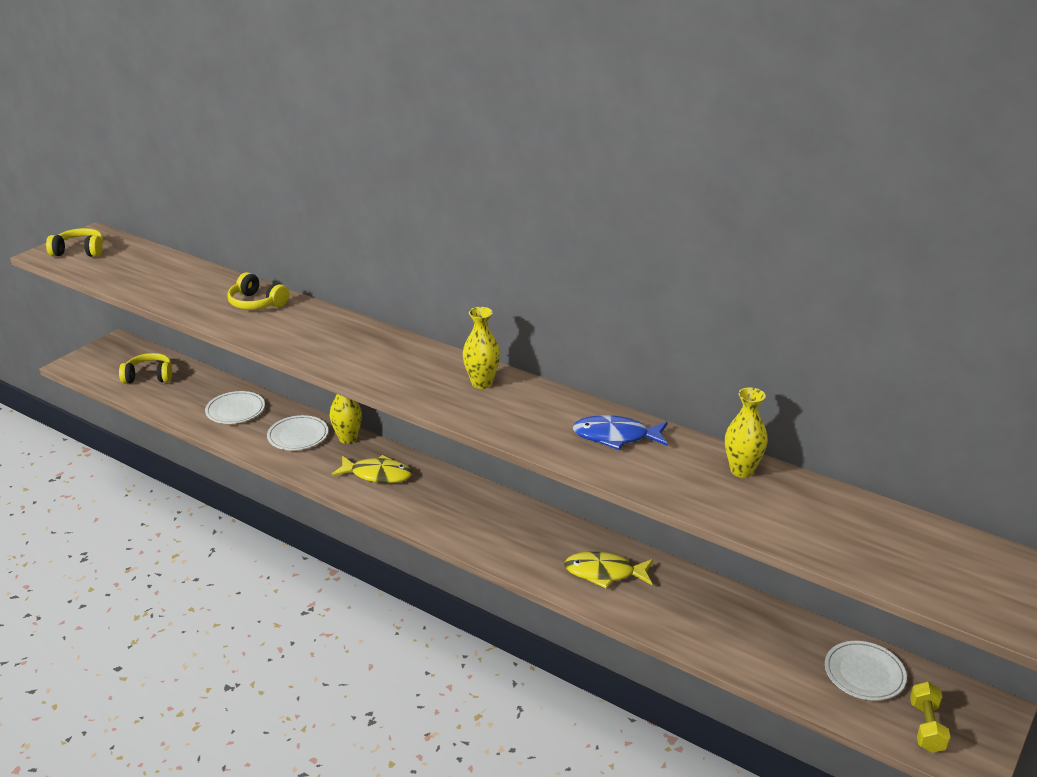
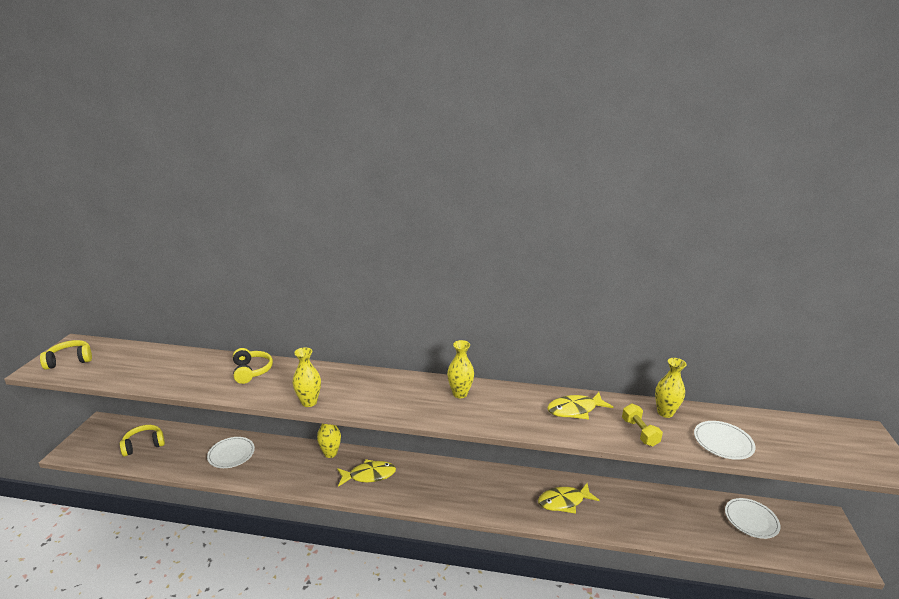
camera: 25 degrees left, 5 degrees down
(257, 303) = (251, 371): yellow headphones -> yellow headphones turned 120 degrees counterclockwise
(295, 351) = (309, 402): none -> yellow vase
(298, 436) = (292, 461): white plate -> white plate (723, 442)
(615, 437) = (575, 410): blue fish -> yellow fish
(926, 727) = (808, 544): yellow dumbbell -> yellow dumbbell (639, 432)

